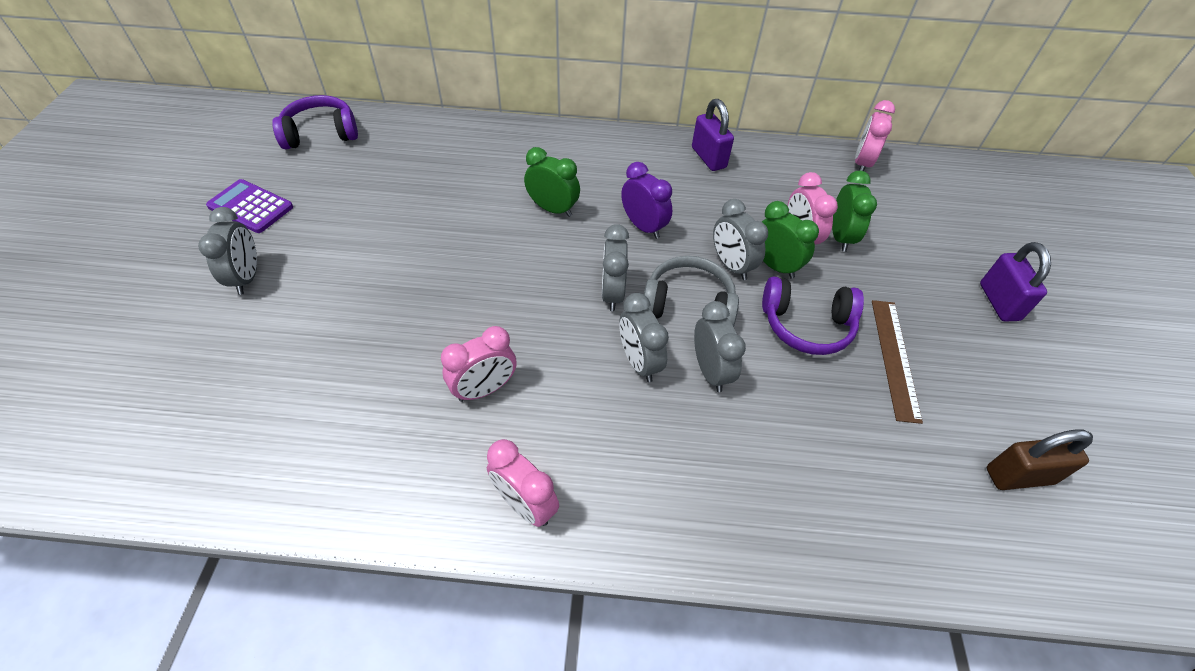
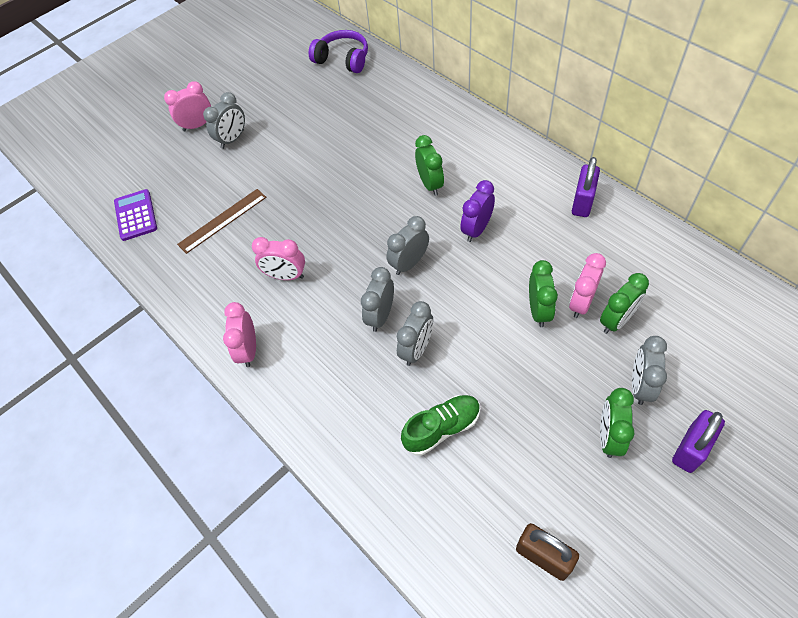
camera: 50 degrees right, 5 degrees up
(250, 207) = (267, 94): purple calculator -> purple calculator (135, 215)
(643, 226) = (476, 229): purple clock -> purple clock turned 150 degrees counterclockwise
(688, 304) = (449, 300): grey headphones -> none
(731, 265) = (507, 292): grey clock -> grey clock (640, 385)
(806, 325) = (512, 364): purple headphones -> none
(816, 429) = (442, 428): none -> green shoe
(862, 163) = (713, 274): pink clock -> pink clock (197, 125)
(895, 358) = (550, 426): brown ruler -> brown ruler (223, 220)
(941, 334) = (608, 436): none -> green clock

